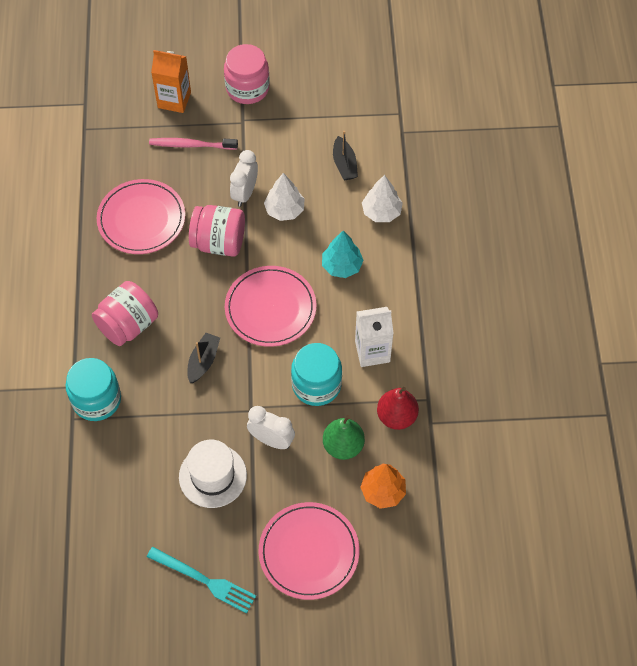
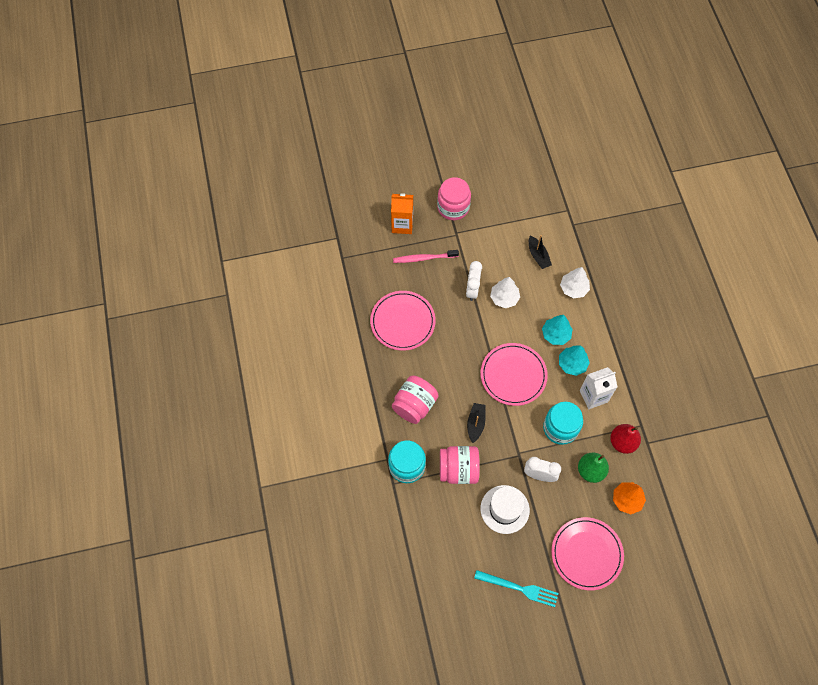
camera: 10 degrees left, 5 degrees up
(219, 242) = (463, 331): pink jar -> pink jar (458, 469)
(354, 306) = (572, 364): none -> turquoise tree

